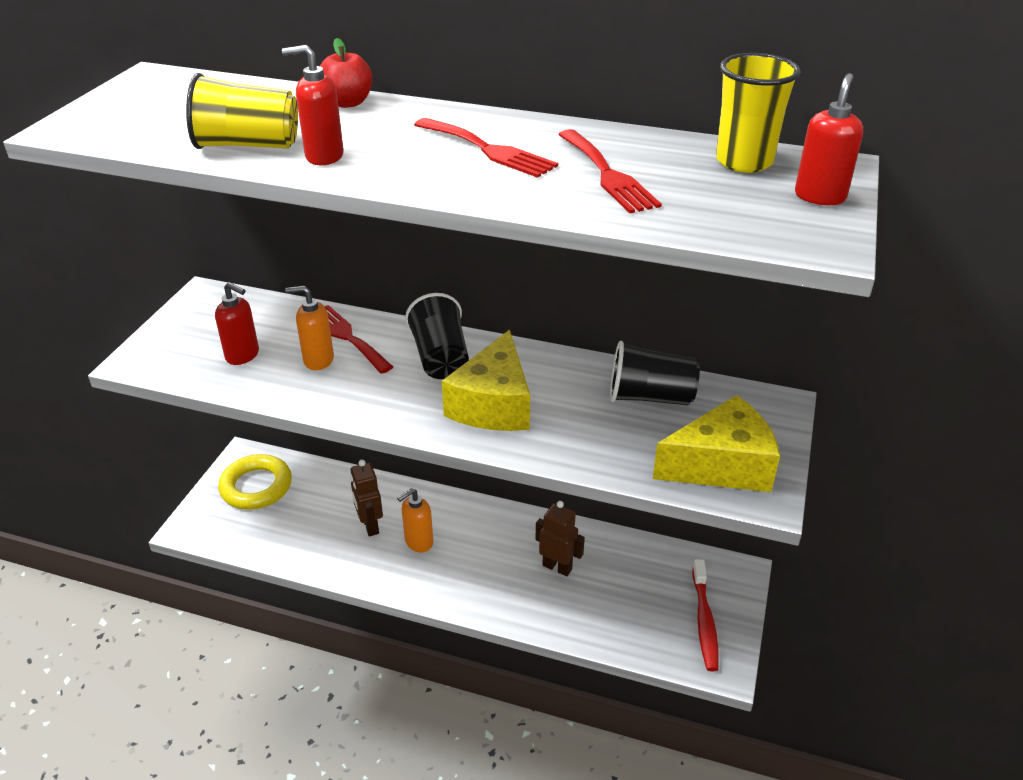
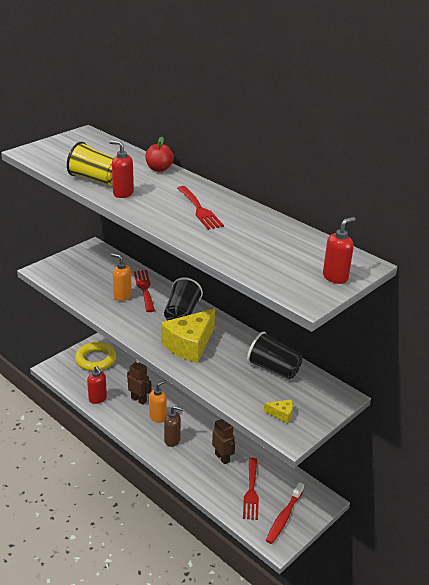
camera: 25 degrees right, 5 degrees down
(243, 355) = (89, 282): red soap dispenser -> red soap dispenser (98, 399)
(370, 526) = (139, 400): brown robot -> brown robot turned 120 degrees clockwise
(418, 542) = (158, 417): orange soap dispenser -> orange soap dispenser turned 150 degrees clockwise
(465, 570) = (172, 440): none -> brown soap dispenser
(608, 174) = (242, 237): red fork -> red fork (251, 491)
(721, 465) = (281, 414): yellow cheese -> yellow cheese, size x0.42
(744, 162) = (318, 249): yellow cup -> none

